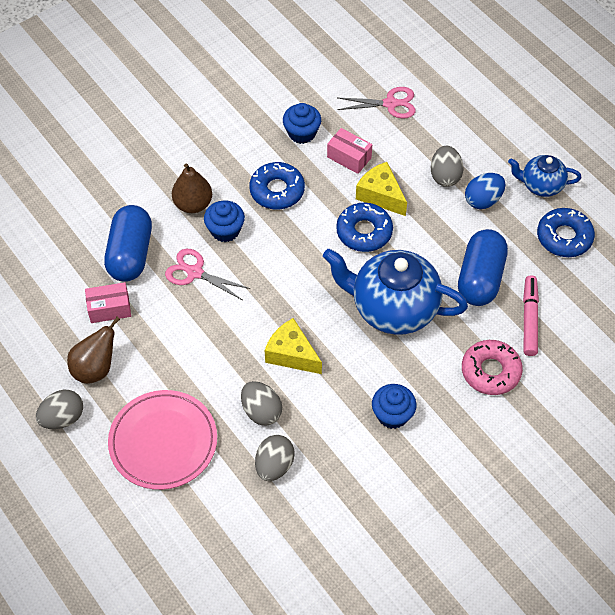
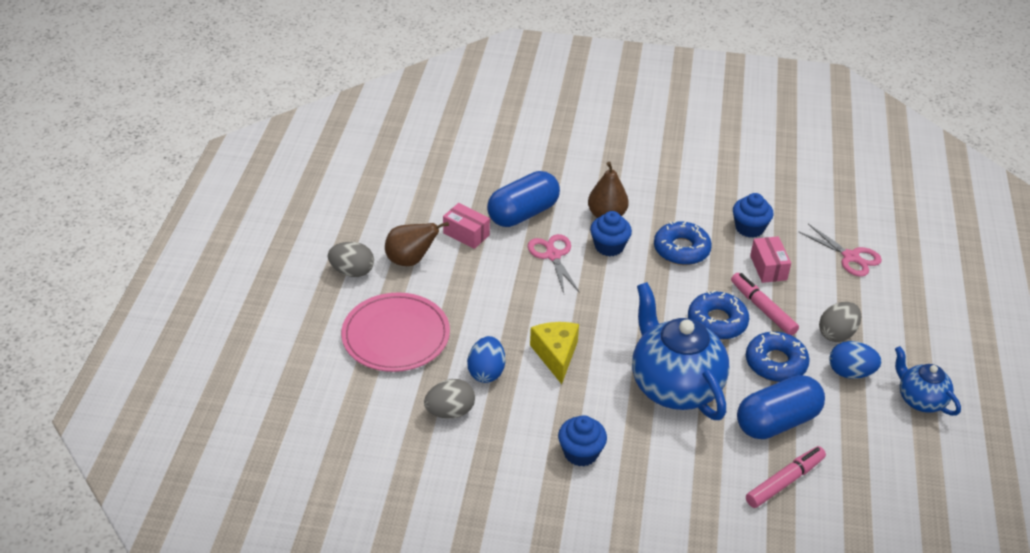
camera: 45 degrees right, 15 degrees down
(261, 411) = (486, 372): grey egg -> blue egg
(381, 195) = (762, 309): yellow cheese -> pink marker
(490, 371) = (701, 489): pink donut -> none
(564, 237) = (895, 450): blue donut -> blue donut (775, 363)

